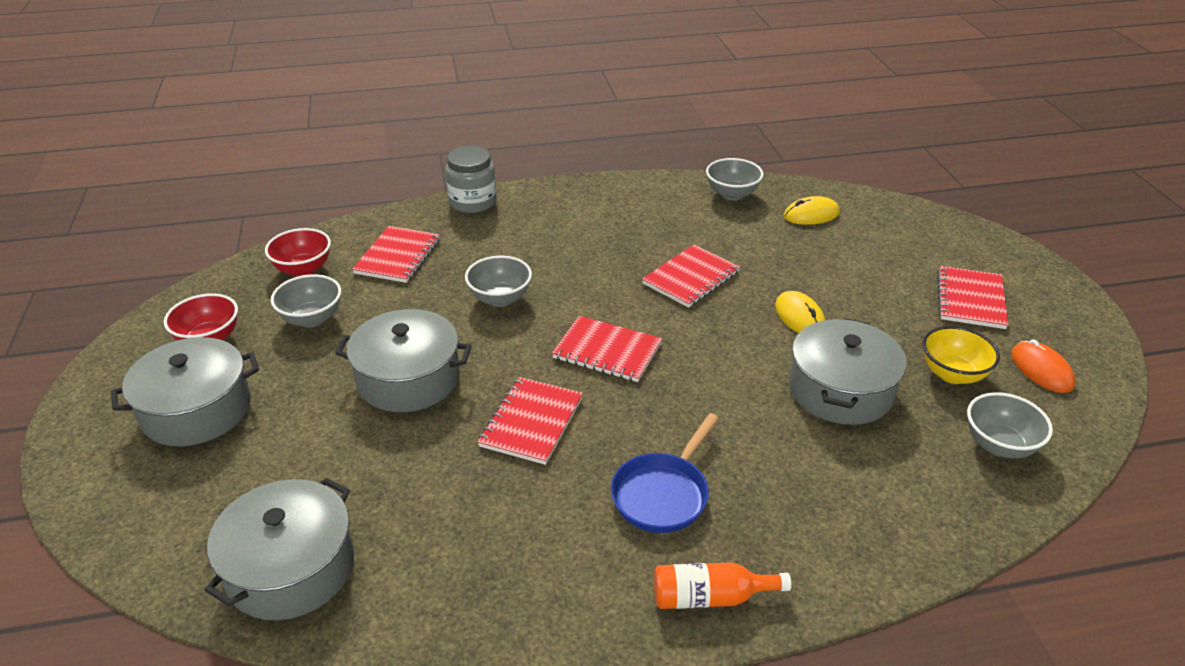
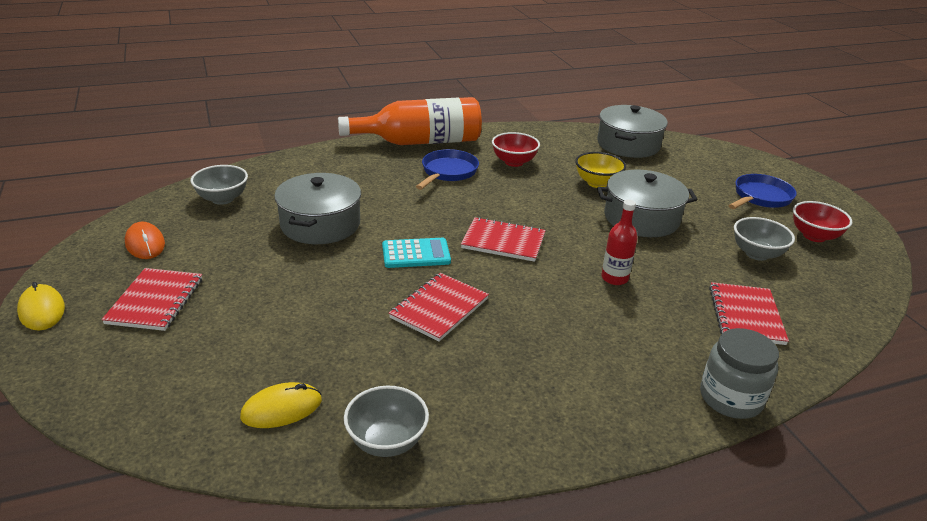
camera: 170 degrees right, 5 degrees down
(196, 410) = (760, 197): grey pot -> blue pan
(303, 269) = (819, 296): red bowl -> red bowl (514, 162)
(500, 298) = (614, 278): grey bowl -> red bottle
(531, 422) = (540, 199): red notebook -> none
(710, 597) = (420, 142): orange bottle -> orange bottle, size x2.09
(714, 339) = (416, 254): none -> turquoise calculator
(799, 317) = (336, 275): yellow mouse -> yellow mouse (42, 310)
(952, 374) = (224, 238): yellow bowl -> yellow bowl (597, 183)

